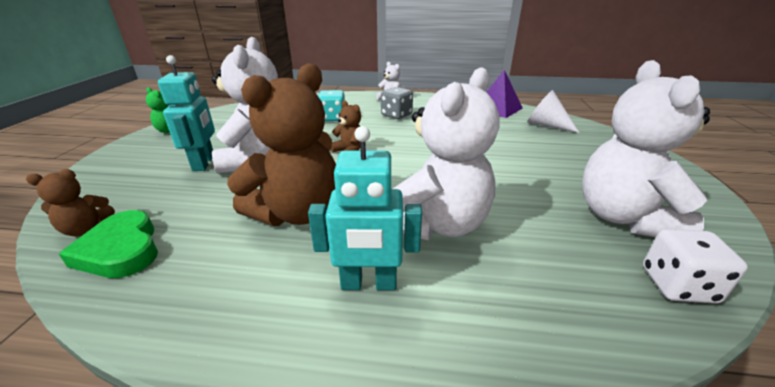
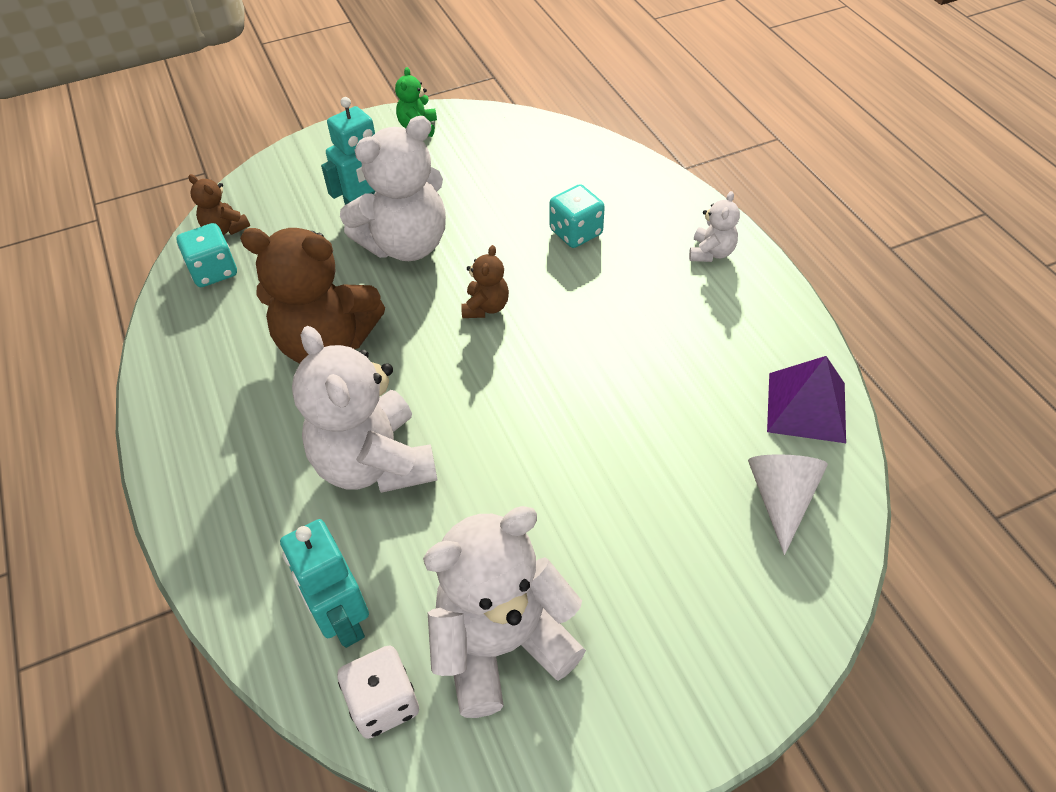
camera: 60 degrees right, 20 degrees up
(121, 250) = (214, 271): green heart -> turquoise dice
(369, 283) = (257, 450): turquoise robot -> turquoise robot (342, 619)
(396, 115) = (650, 292): grey dice -> none
(437, 224) = (374, 463): white teddy bear -> white teddy bear turned 60 degrees clockwise

